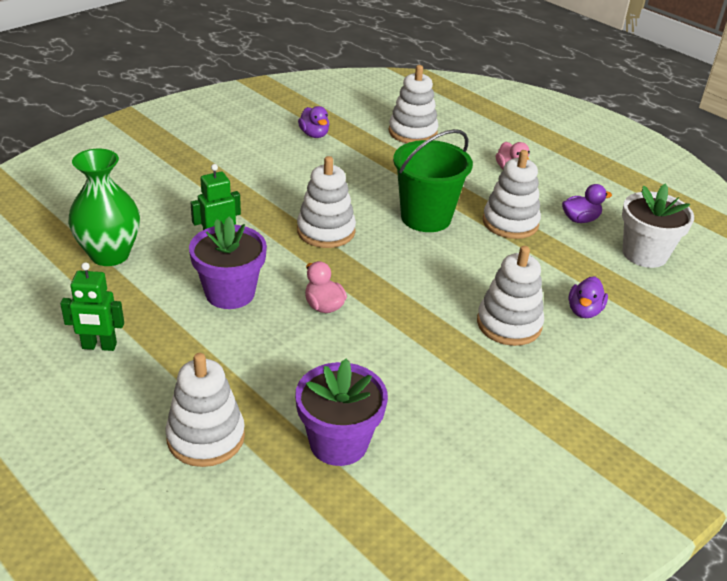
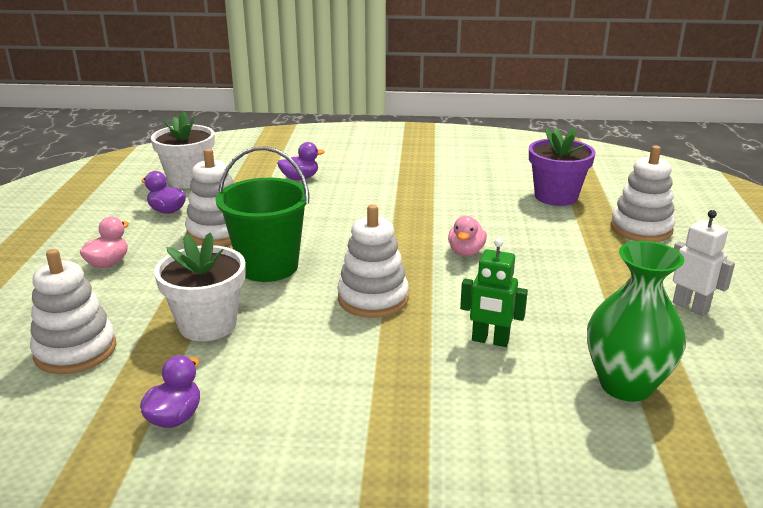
camera: 130 degrees left, 10 degrees down
(99, 346) = (690, 307): green robot -> white robot
(230, 293) = (532, 293): purple flower pot -> none
(383, 171) = (207, 324): none -> white flower pot
(509, 324) = (358, 192): white stacking toy -> none

